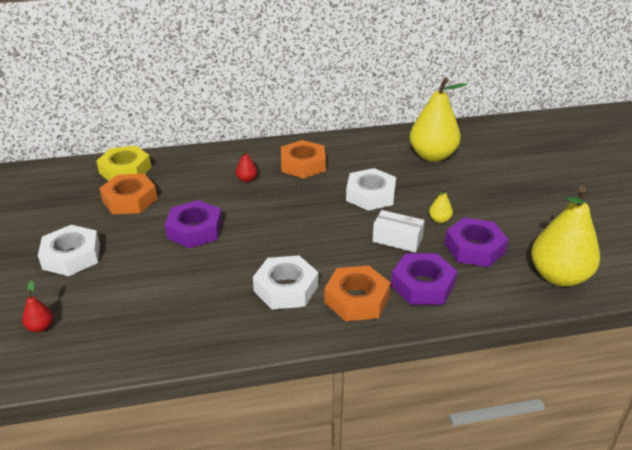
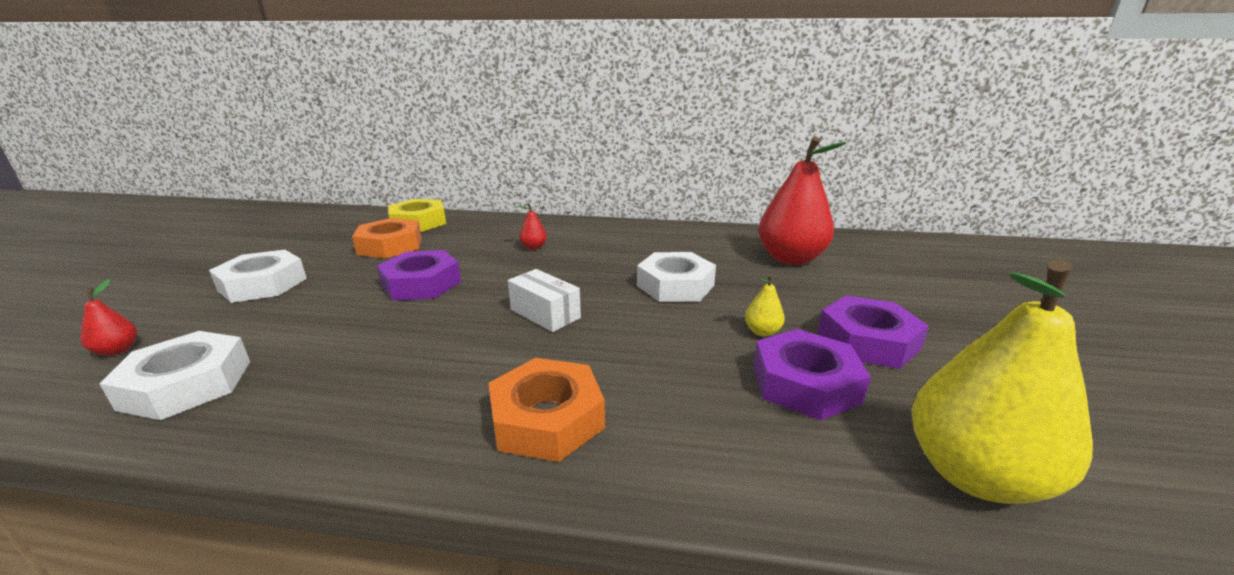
camera: 20 degrees right, 10 degrees down
(286, 288) = (456, 375): white nut -> white nut (187, 384)
(303, 165) = (612, 244): orange nut -> none
(397, 240) = (677, 345): white box -> white box (545, 314)
(423, 285) = (677, 423): purple nut -> purple nut (867, 341)
(432, 156) = (790, 259): yellow pear -> red pear

